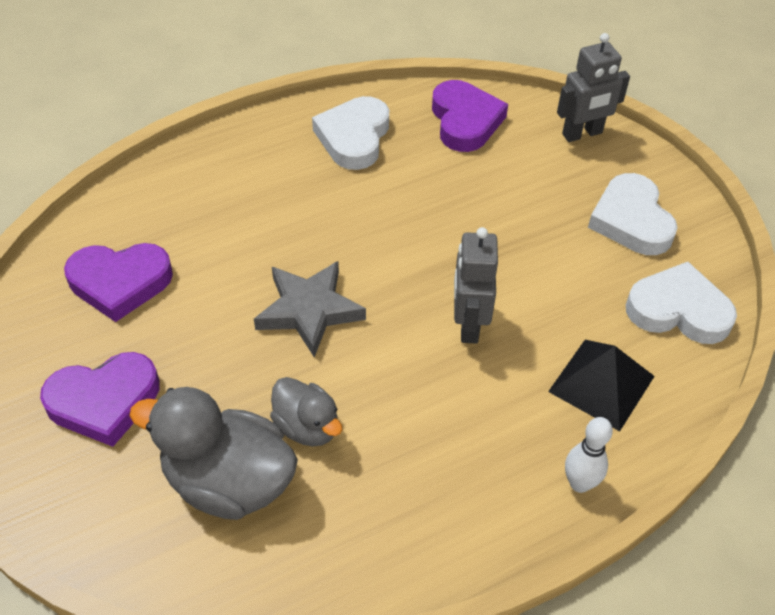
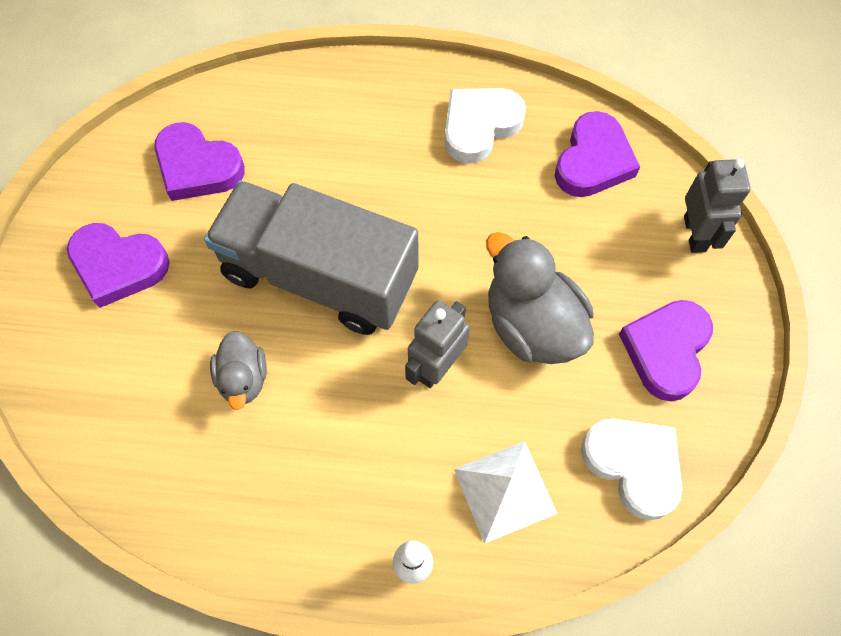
camera: 35 degrees right, 15 degrees up
(228, 482) = (156, 388): grey duck -> grey duck (532, 325)
(309, 310) = (319, 276): grey star -> grey truck
(582, 134) = (695, 234): grey robot -> grey robot turned 105 degrees counterclockwise
(601, 384) = (505, 491): black pyramid -> white pyramid
(631, 220) = (666, 350): white heart -> purple heart

